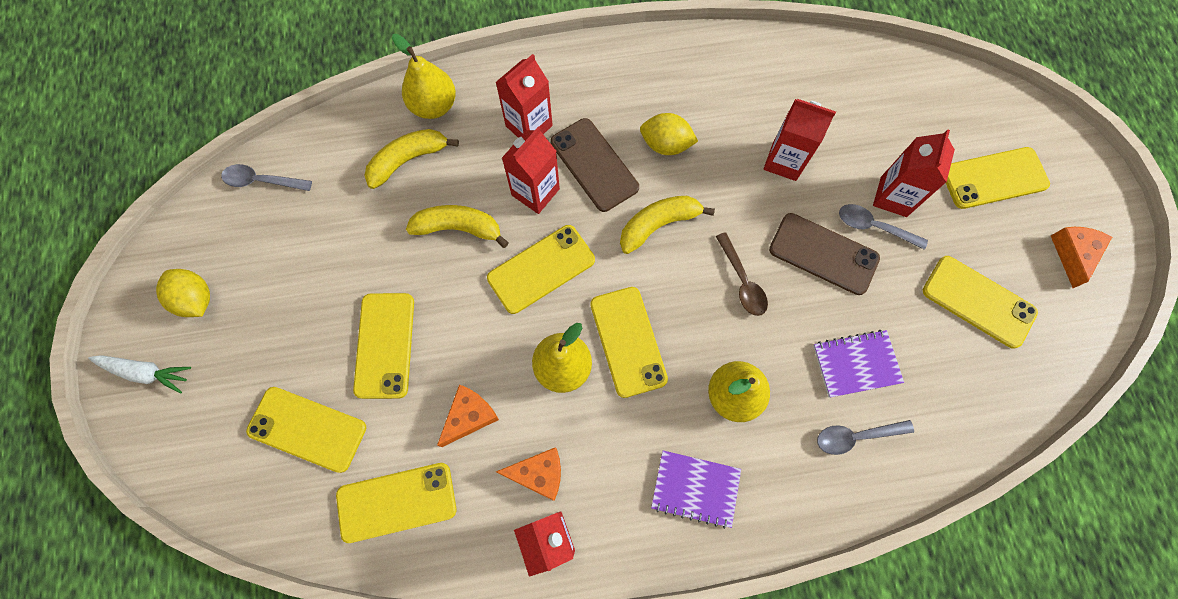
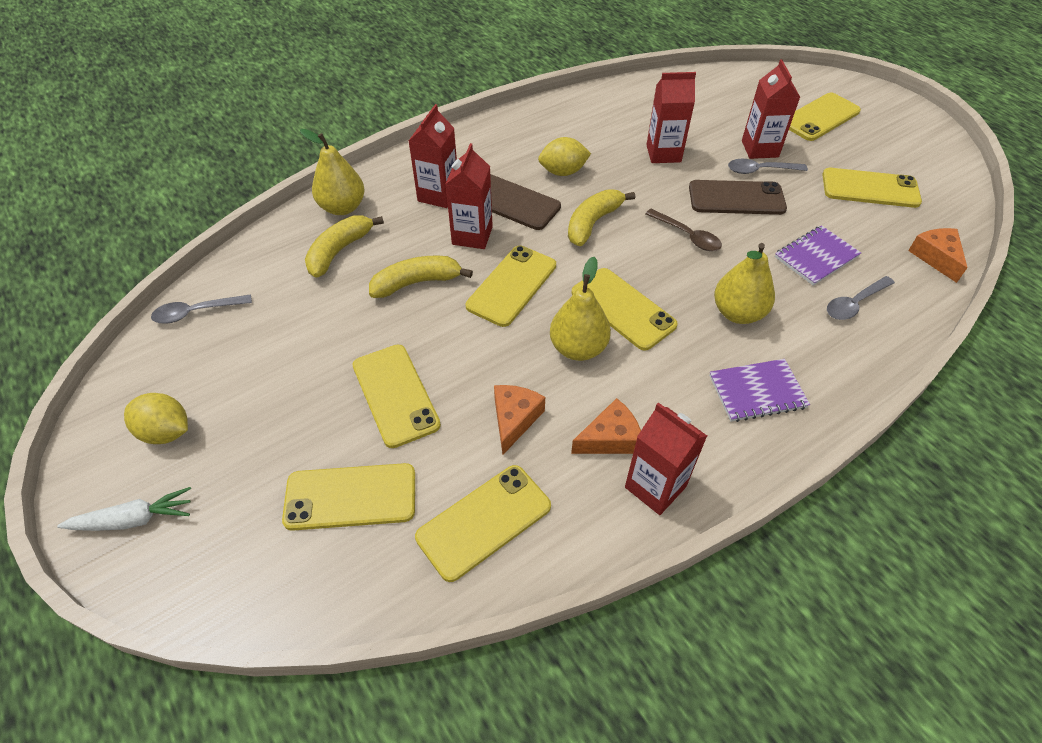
camera: 25 degrees left, 20 degrees down
(1073, 254) = (908, 141): orange cheese -> orange cheese (936, 257)

